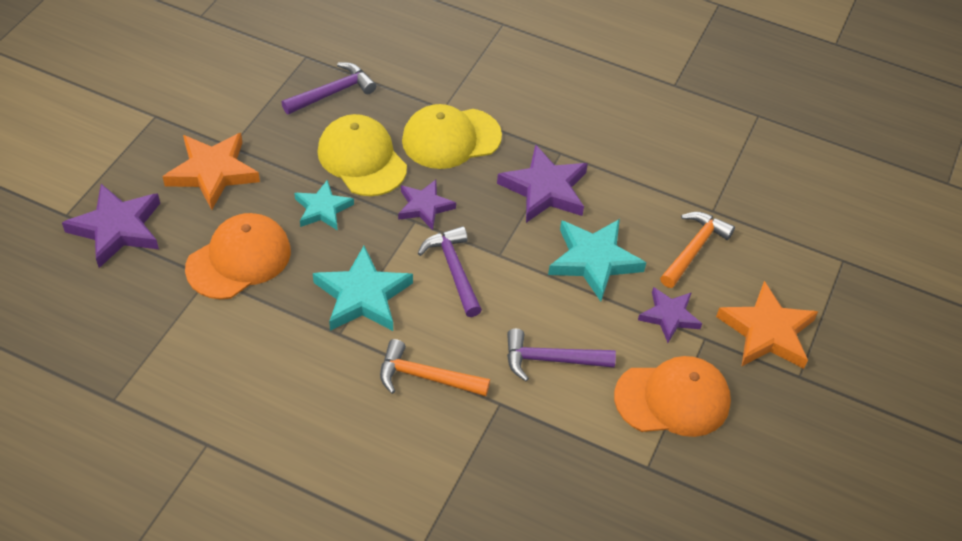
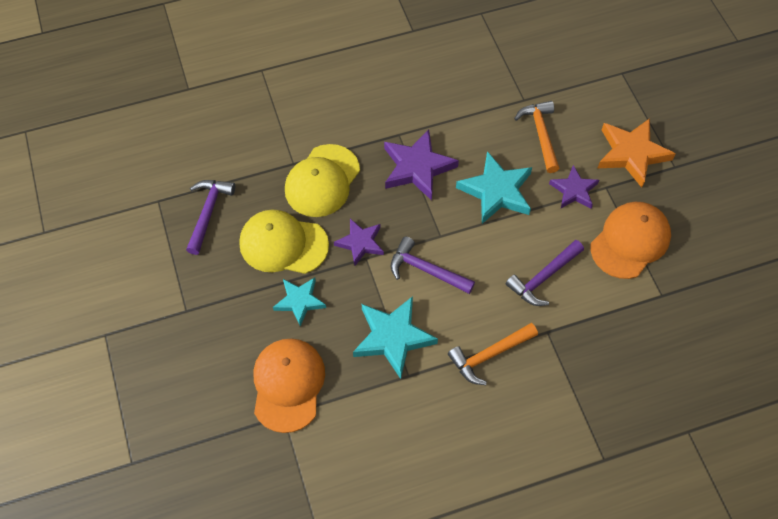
camera: 40 degrees left, 10 degrees up
(117, 228) = (180, 439): purple star -> none
(212, 172) = (196, 340): orange star -> none

